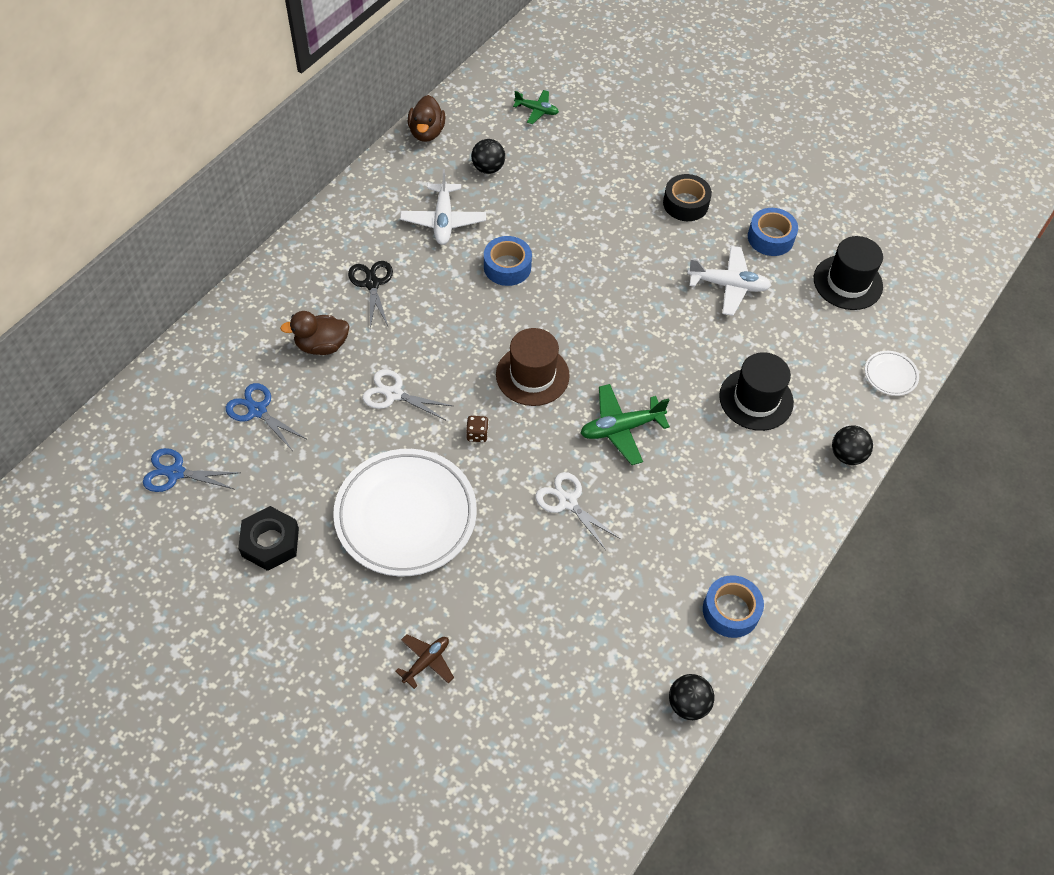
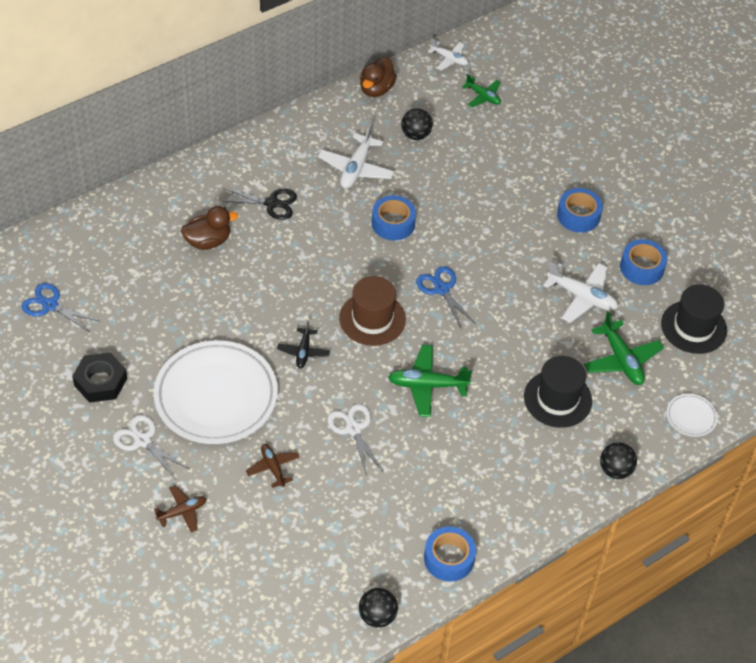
camera: 20 degrees right, 5 degrees down
(257, 410) = (134, 277): blue scissors -> blue scissors (441, 289)
(322, 345) = (208, 241): brown duck -> brown duck turned 150 degrees clockwise
(372, 283) = (272, 203): black scissors -> black scissors turned 90 degrees clockwise
(393, 394) = (249, 298): white scissors -> white scissors (142, 440)
(477, 434) = (303, 352): brown dice -> black plane
(486, 82) = (449, 59): none -> white plane
(503, 575) = (273, 468): none -> brown plane
(685, 204) = (578, 215): black tape -> blue tape
(797, 338) = (621, 360): none -> green plane

